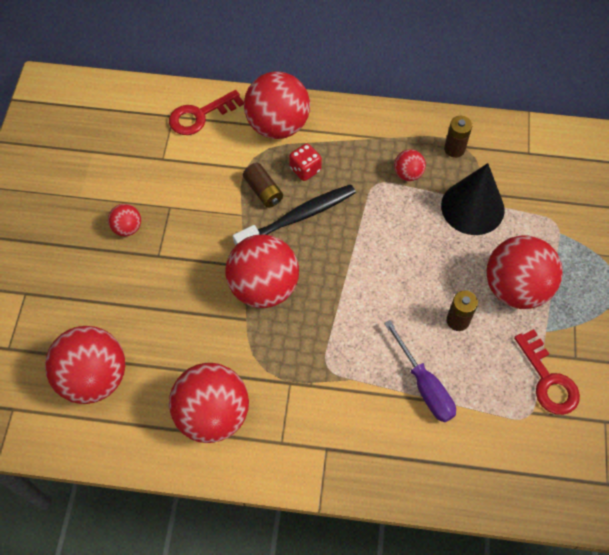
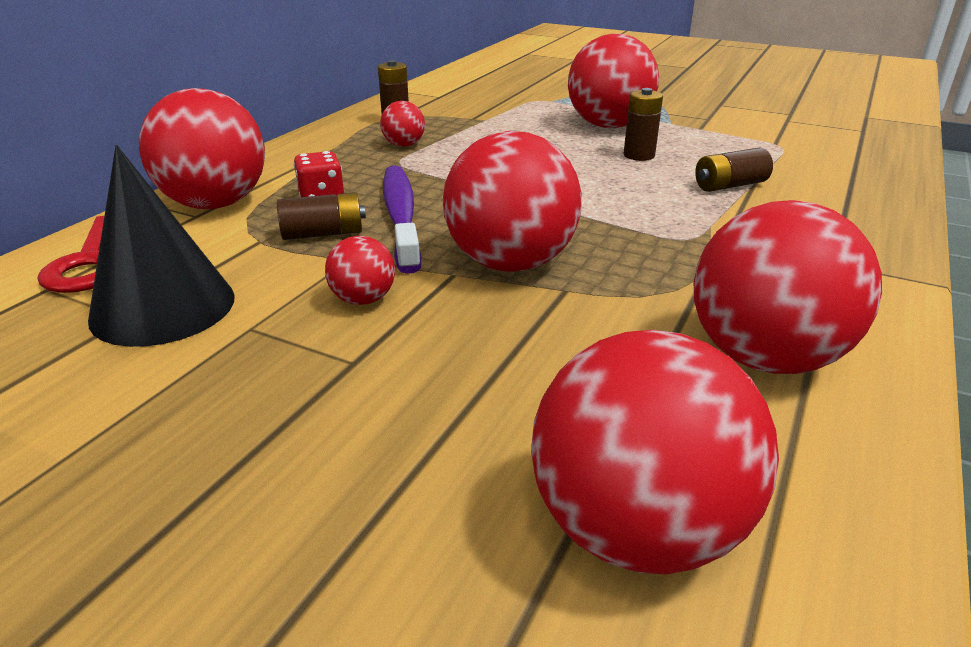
camera: 70 degrees left, 30 degrees down
(127, 228) = (242, 392): red ball -> red ball (363, 300)
(298, 217) = (401, 216): black toothbrush -> purple toothbrush
(424, 385) = (730, 185): purple screwdriver -> brown battery
(472, 207) = (485, 126): black cone -> black cone (163, 307)
(548, 379) = (732, 131): red key -> none

